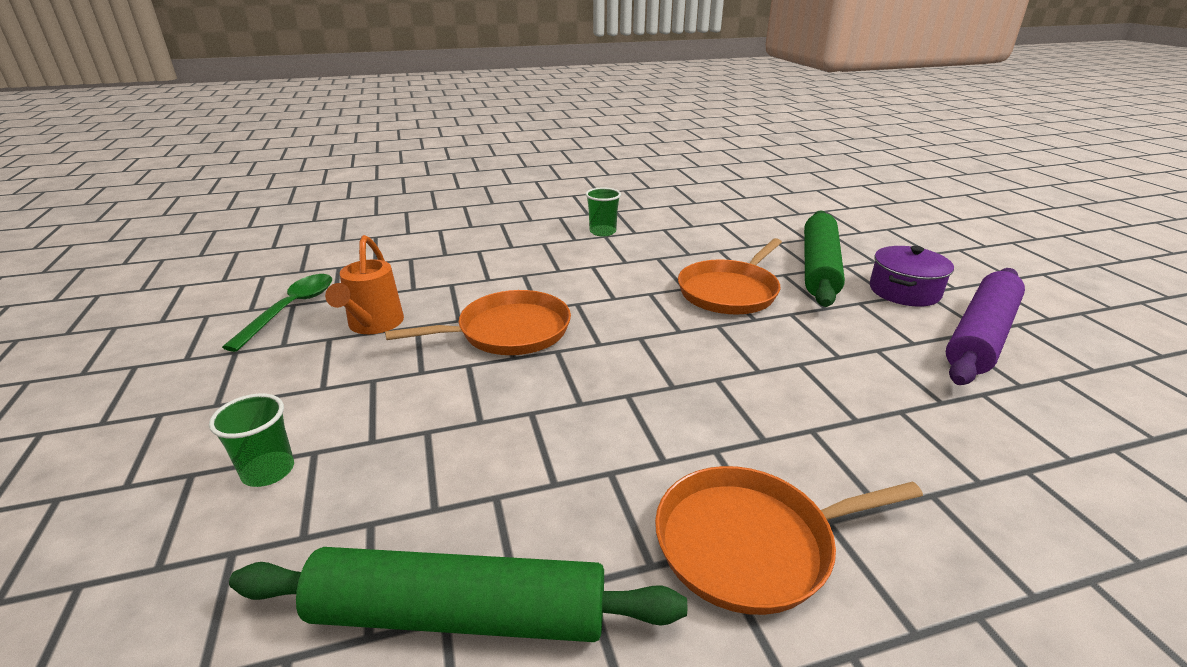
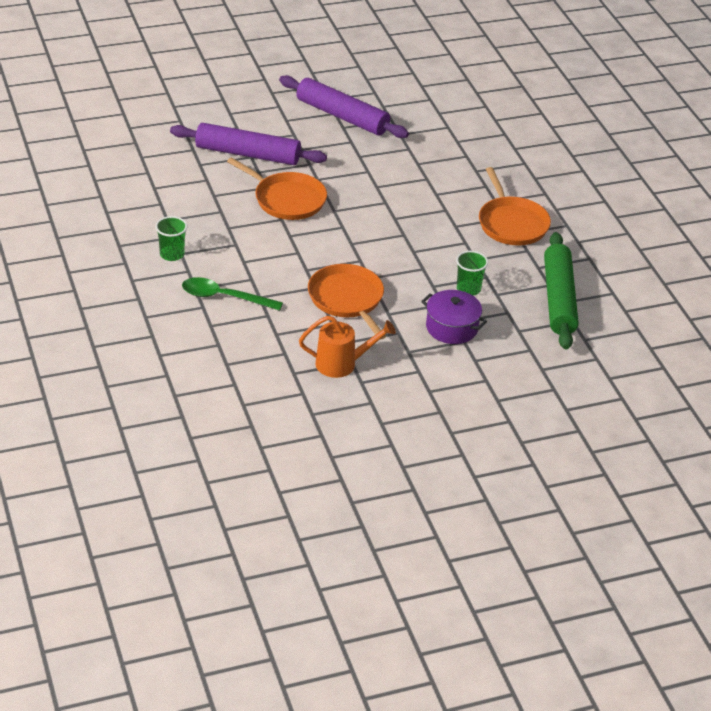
camera: 95 degrees left, 10 degrees up
(268, 471) = (491, 373): green cup -> green cup (468, 289)
(291, 309) = (321, 412): green spoon -> green spoon (224, 297)
(819, 267) = (248, 154): green rolling pin -> purple rolling pin
(904, 291) = (285, 127): purple pot -> purple pot (452, 327)

